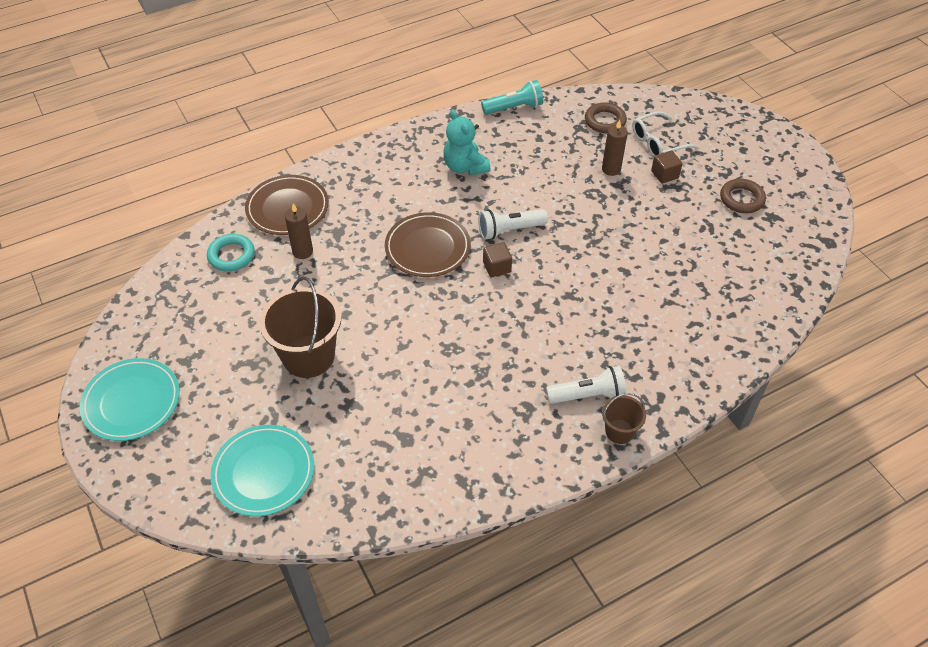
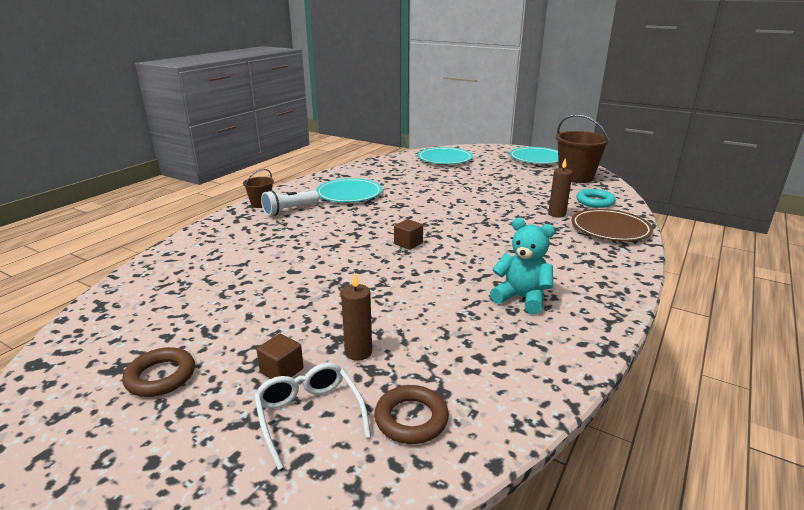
camera: 150 degrees right, 25 degrees down
(308, 356) = (478, 185): brown bucket -> brown bucket (576, 177)
(427, 248) = (475, 238): brown plate -> none
(492, 408) = (349, 194): none -> turquoise plate
(509, 230) = (422, 266): white flashlight -> none
(514, 108) = (554, 386): turquoise flashlight -> none
(658, 142) = (309, 415): white glasses -> white glasses turned 60 degrees counterclockwise

